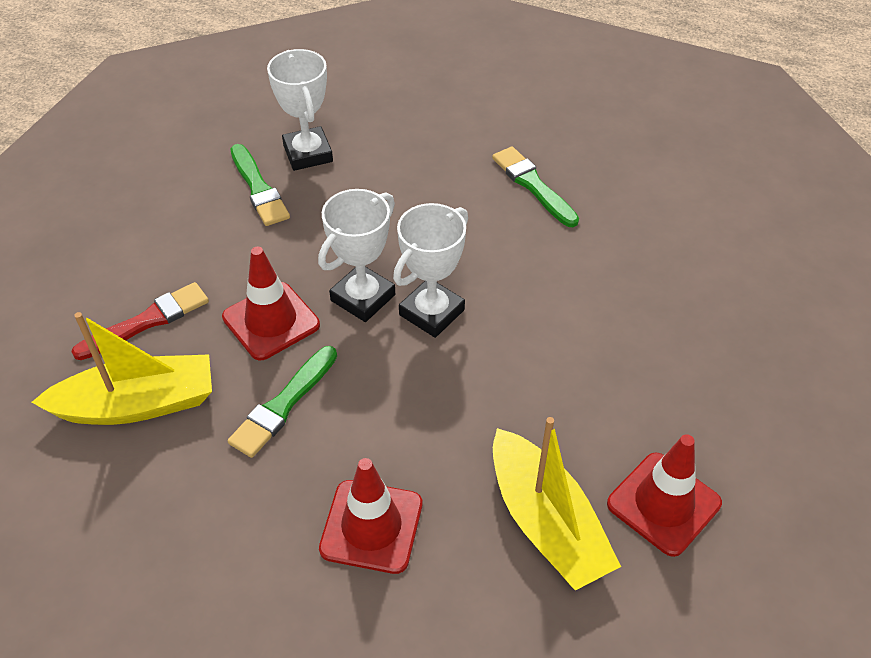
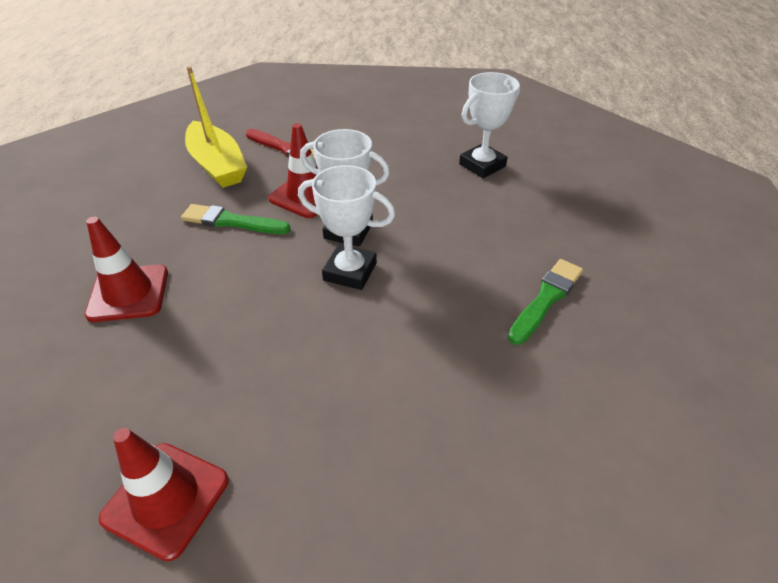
camera: 70 degrees right, 5 degrees down
(258, 189) = (429, 155): green brush -> none
(546, 523) = (137, 402): yellow boat -> none

